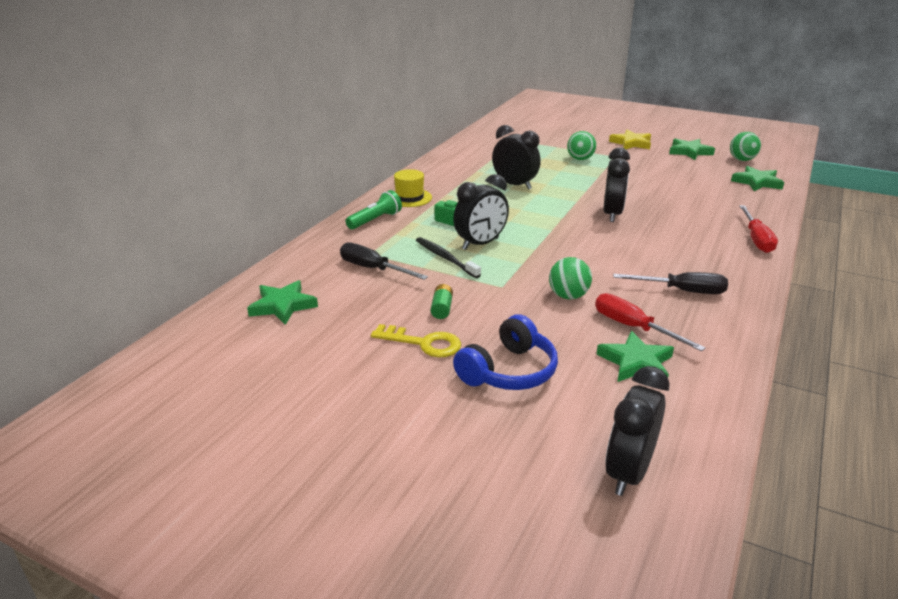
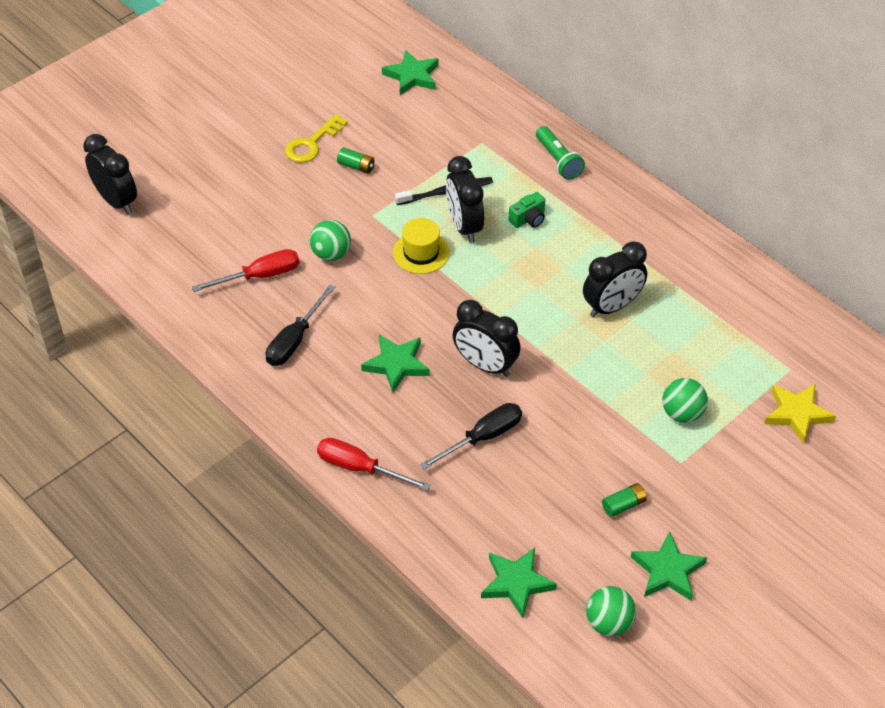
camera: 110 degrees right, 20 degrees up
(373, 269) = (449, 139): black screwdriver -> black screwdriver (483, 437)
(409, 198) = (609, 200): yellow hat -> yellow hat (421, 253)
(508, 371) = (249, 180): blue headphones -> none
(631, 143) = (732, 512): yellow star -> yellow star (797, 414)
(636, 362) = (215, 255): green star -> green star (396, 364)
(664, 165) = (623, 505): none -> green battery

